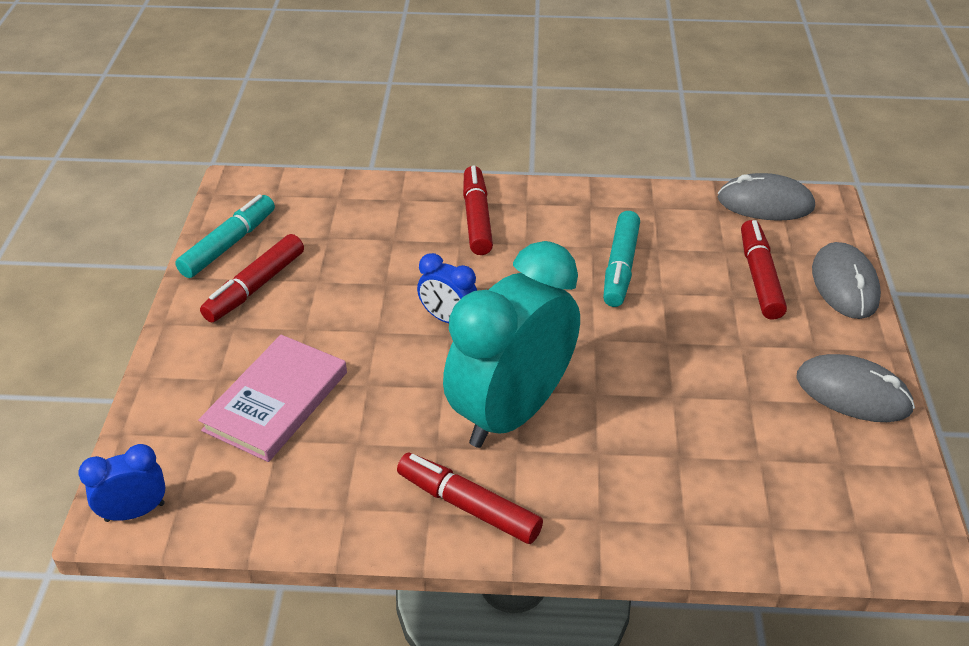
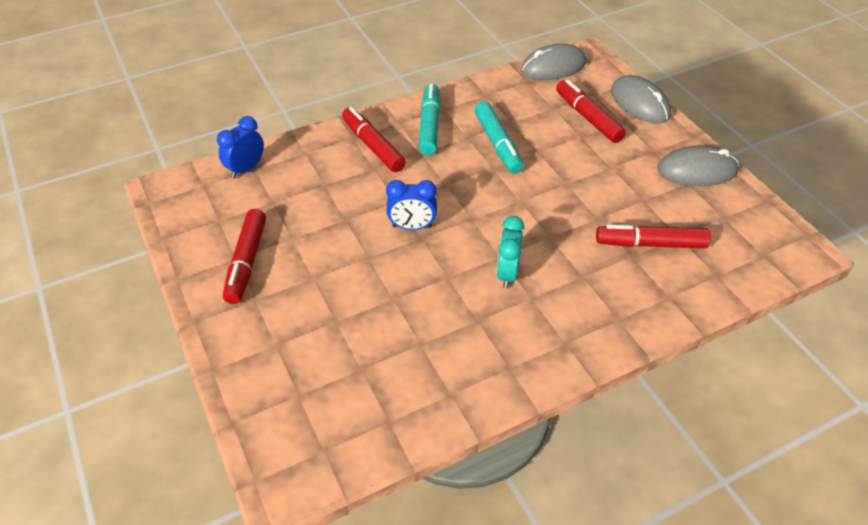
camera: 30 degrees left, 5 degrees up
(135, 512) = (296, 475): blue clock -> blue clock (246, 169)
(229, 244) = (197, 237): turquoise marker -> turquoise marker (429, 125)
(276, 401) = (336, 340): pink book -> none
(468, 505) = (531, 350): red marker -> red marker (650, 244)
(511, 412) = (507, 273): turquoise clock -> turquoise clock, size x0.44

